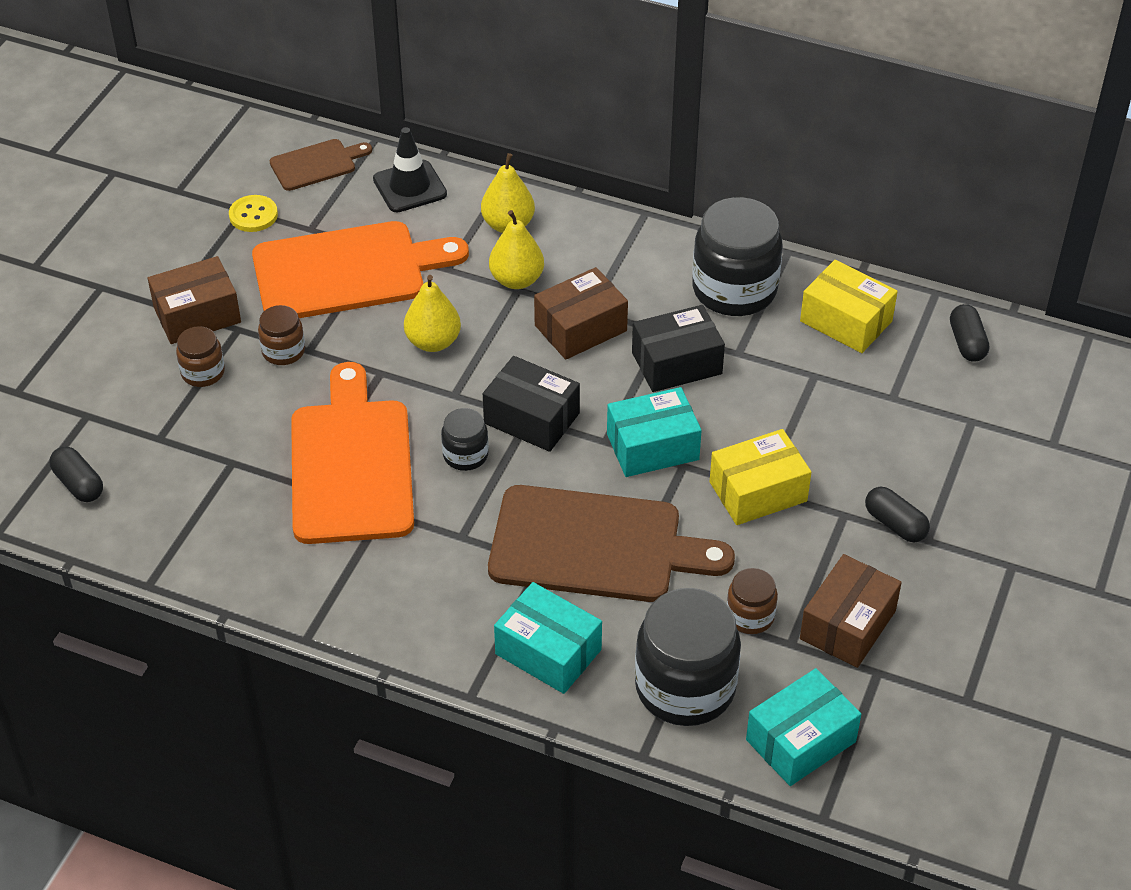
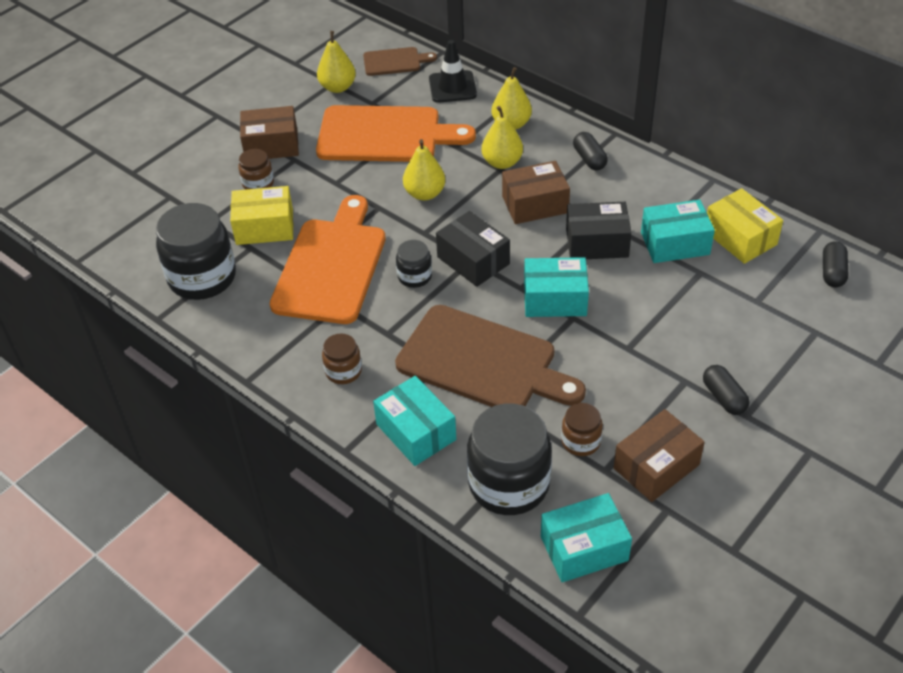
camera: 20 degrees right, 0 degrees up
(78, 484) = (143, 241): black capsule -> black capsule (589, 159)
(253, 215) = (338, 87): yellow button -> yellow pear
(283, 351) = (318, 180): brown jar -> brown jar (343, 371)
(734, 290) = (661, 199): black jar -> black jar (202, 277)
(758, 491) = (623, 349): yellow box -> yellow box (264, 227)
(771, 344) = (675, 243): none -> turquoise box

